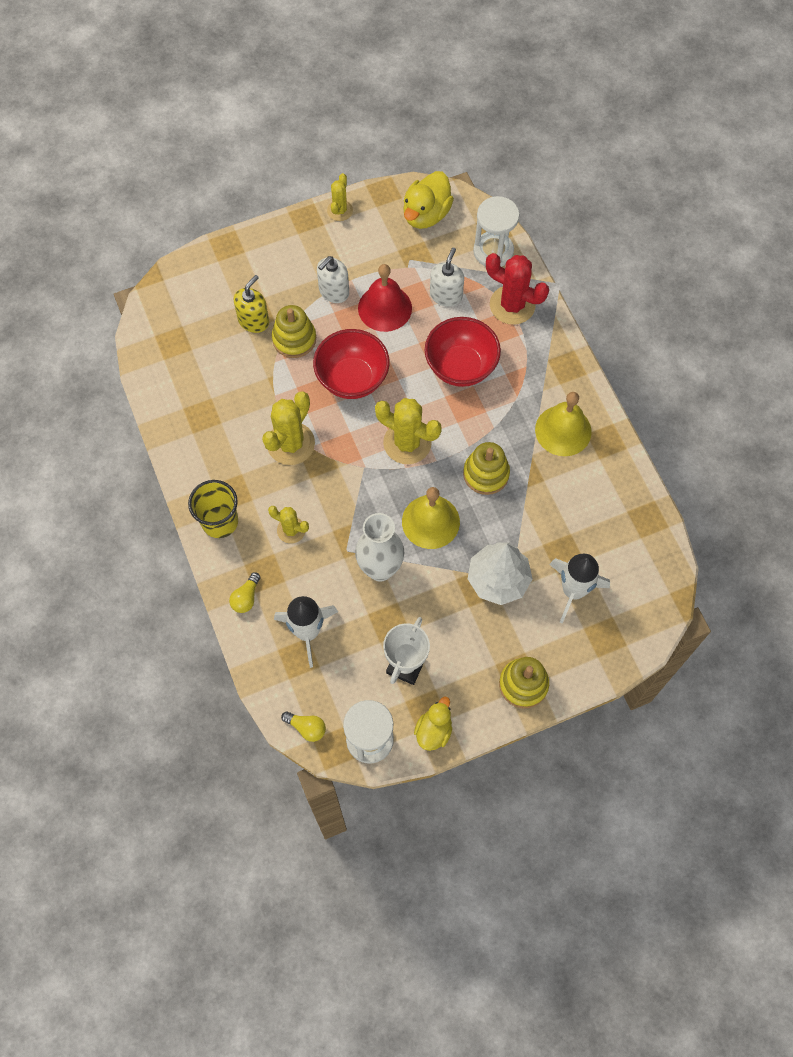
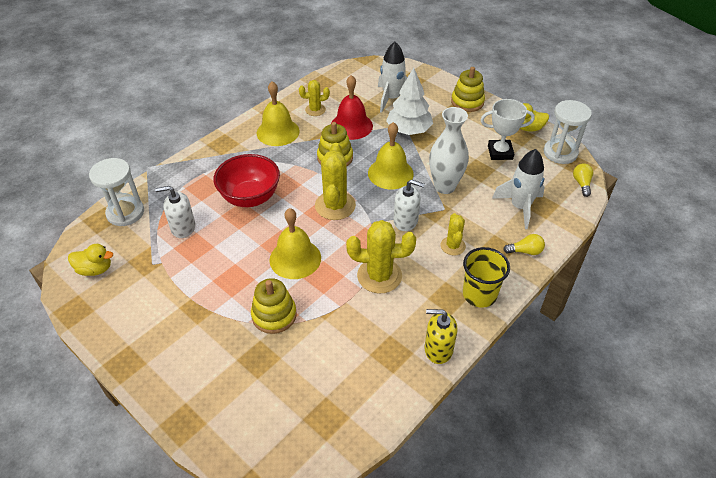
camera: 115 degrees left, 20 degrees down
(253, 321) = (268, 356): yellow soap dispenser -> yellow soap dispenser (438, 349)
(334, 291) = (208, 306): white soap dispenser -> white soap dispenser (406, 221)
(340, 210) = (107, 338): yellow cactus -> yellow cactus (315, 110)
(352, 379) = (295, 258): red bowl -> yellow bell
(385, 308) = (212, 263): red bell -> red bell (351, 126)
(426, 214) = (95, 269): yellow duck -> yellow duck, size x0.65
(512, 305) = (178, 186): red cactus -> none

